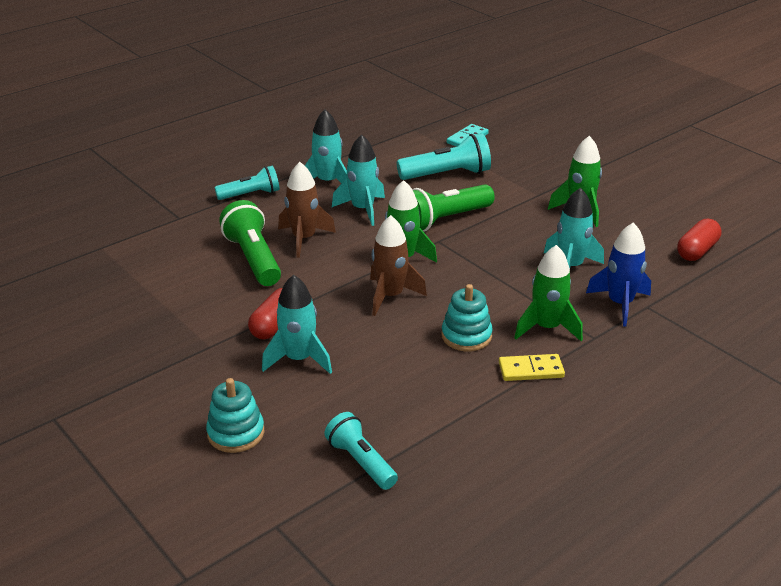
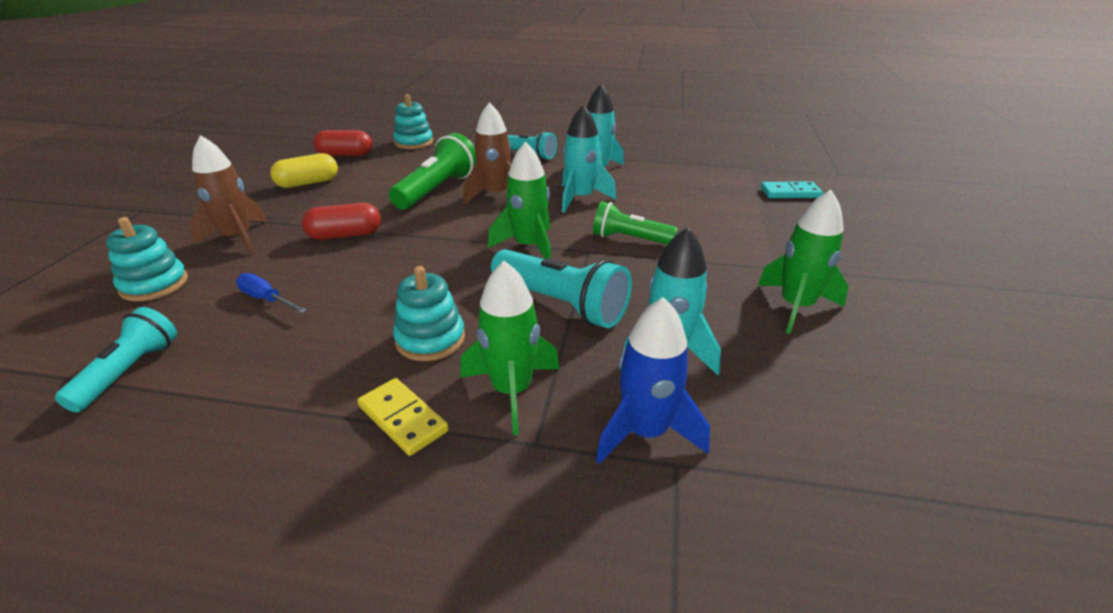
camera: 50 degrees right, 0 degrees up
(127, 233) = (414, 142): none -> turquoise stacking toy
(135, 314) = (308, 183): none -> yellow capsule
(299, 359) = (299, 266): turquoise rocket -> none
(332, 385) = (266, 299): none -> blue screwdriver
(390, 296) = (455, 267): brown rocket -> brown rocket (238, 238)
(444, 220) = (629, 239): green flashlight -> green flashlight, size x0.66
(447, 174) = (709, 209): turquoise flashlight -> turquoise flashlight (561, 304)
(697, 251) = (897, 452): red capsule -> red capsule (345, 155)

